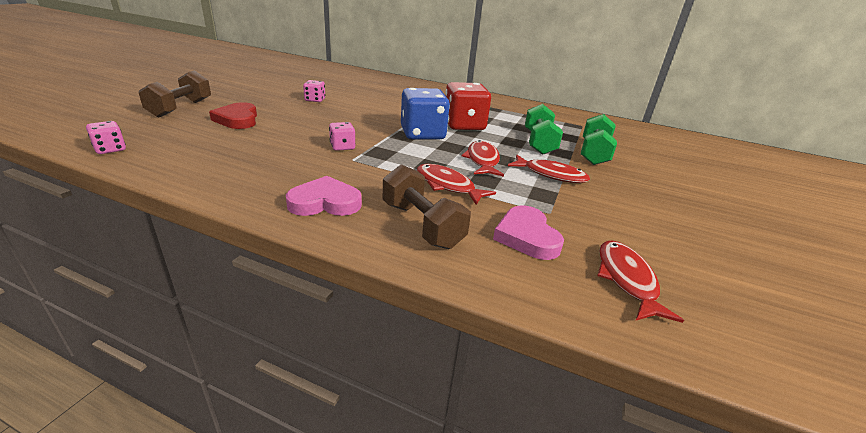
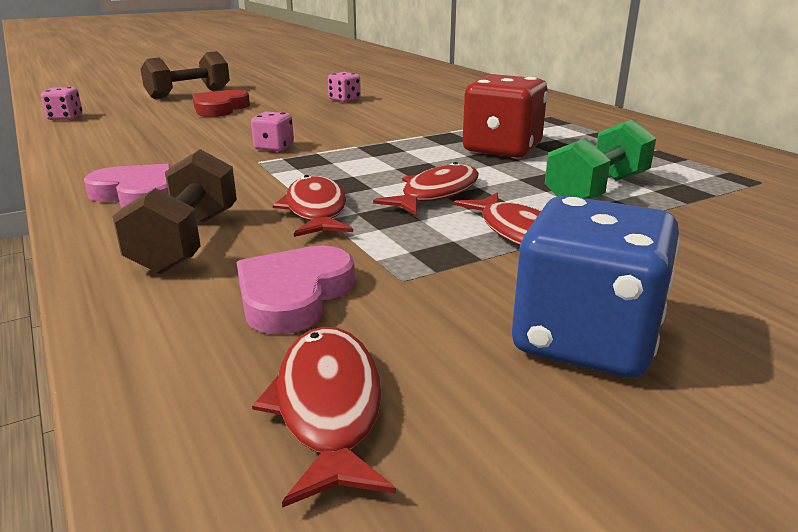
camera: 40 degrees right, 5 degrees down
(422, 134) = (411, 150): blue dice -> blue dice (585, 340)
(593, 153) = (692, 224): green dumbbell -> none
(626, 280) = (328, 407): red fish -> red fish turned 45 degrees counterclockwise

